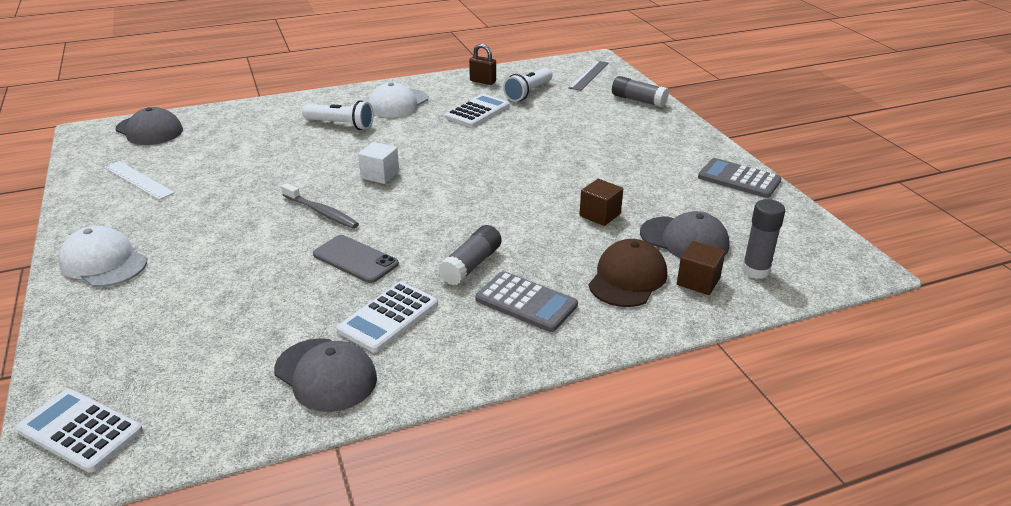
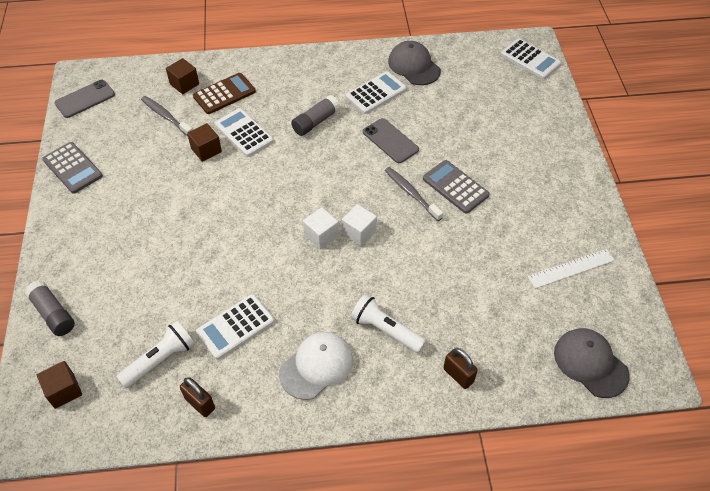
camera: 165 degrees left, 20 degrees up
(103, 262) = (562, 170): white cap -> none
(138, 180) = (571, 268): white ruler -> white ruler turned 75 degrees counterclockwise
(274, 112) = (458, 375): none -> brown padlock
(421, 168) = (321, 235): none -> white cube
(526, 302) = (293, 89): grey calculator -> grey calculator (455, 187)
(565, 238) = (244, 133): none -> white calculator
(589, 75) = (64, 390): grey ruler -> brown cube
(628, 278) = (224, 94): brown cap -> brown calculator
(684, 239) = (166, 116): grey cap -> grey toothbrush
(755, 270) = (144, 85): grey glue stick -> none
(814, 242) = (85, 99): none -> grey phone

